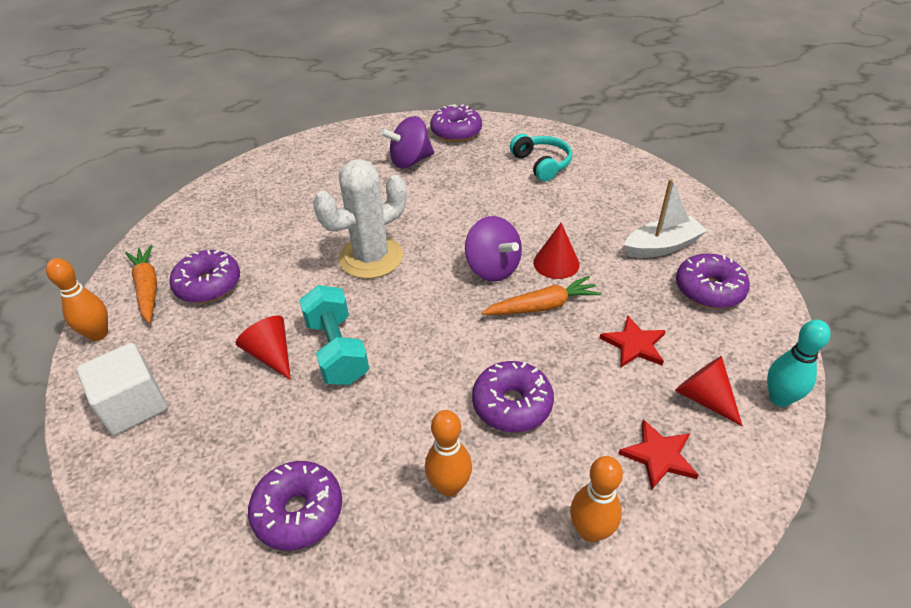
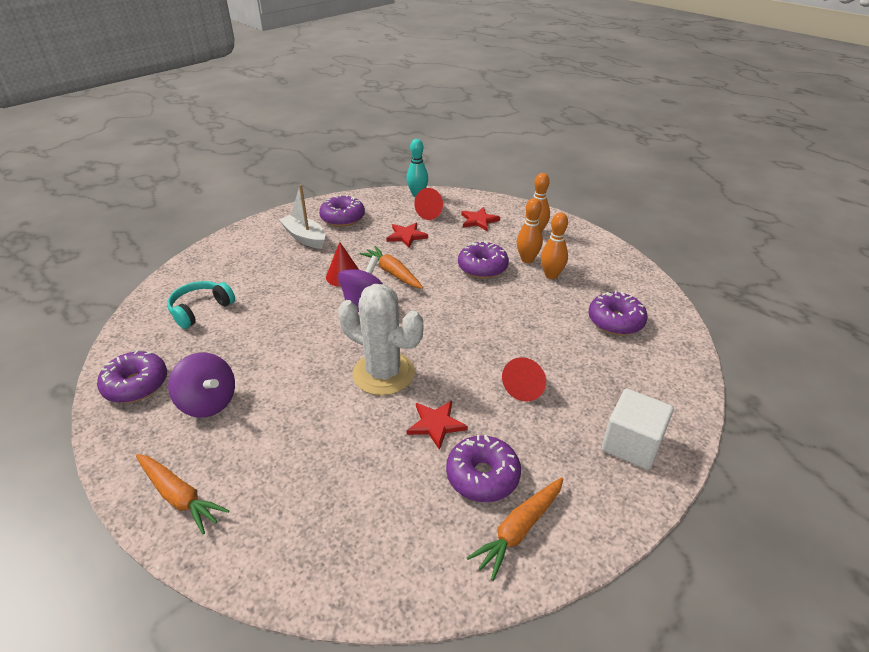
camera: 115 degrees left, 5 degrees down
(98, 334) = (598, 529): orange bowling pin -> orange bowling pin (527, 259)
(283, 274) = (436, 424): none -> red star
(330, 146) = (179, 496): none -> orange carrot
(337, 350) = (495, 352): turquoise dumbbell -> none

